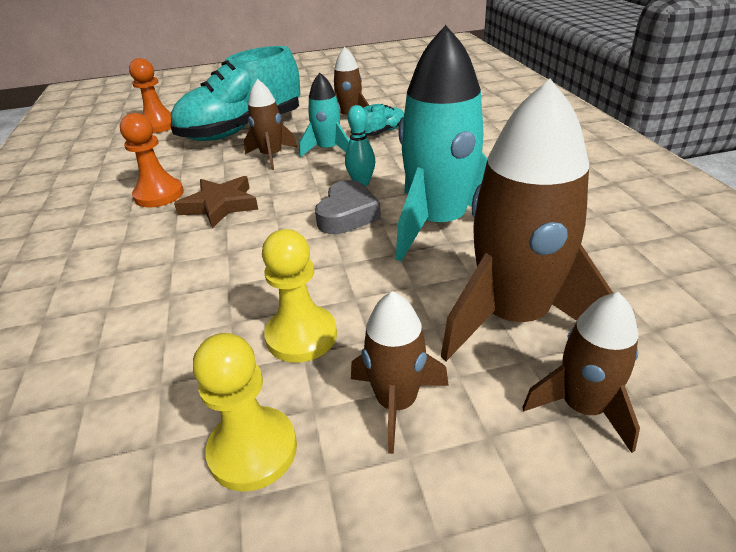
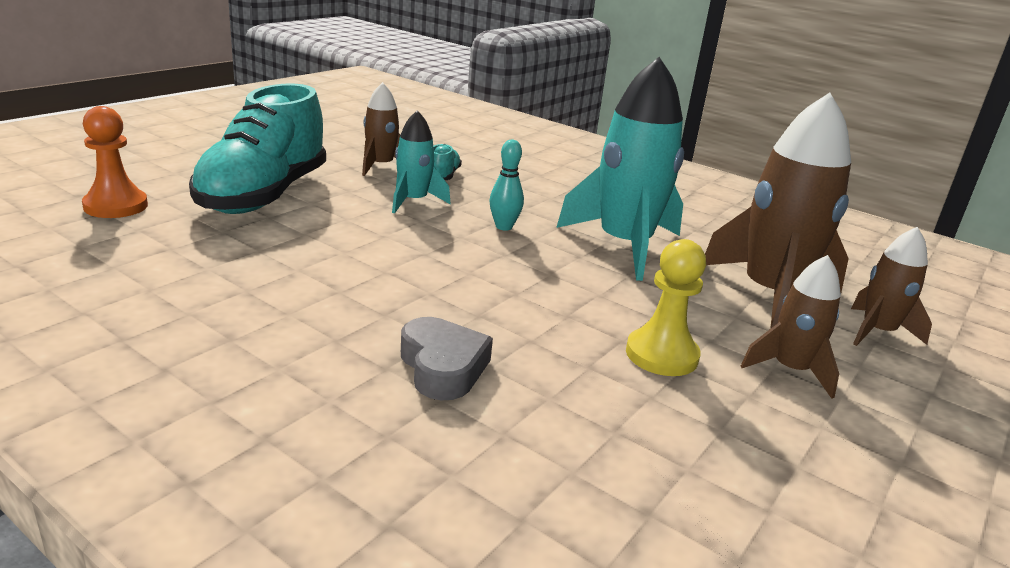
camera: 45 degrees left, 10 degrees down
(159, 195) = (286, 283): orange pawn -> none
(220, 205) = (389, 276): brown star -> none
(253, 450) = (758, 436): yellow pawn -> none
(271, 156) = (358, 218): brown rocket -> none
(347, 215) = (537, 256): grey heart -> grey heart (442, 367)

